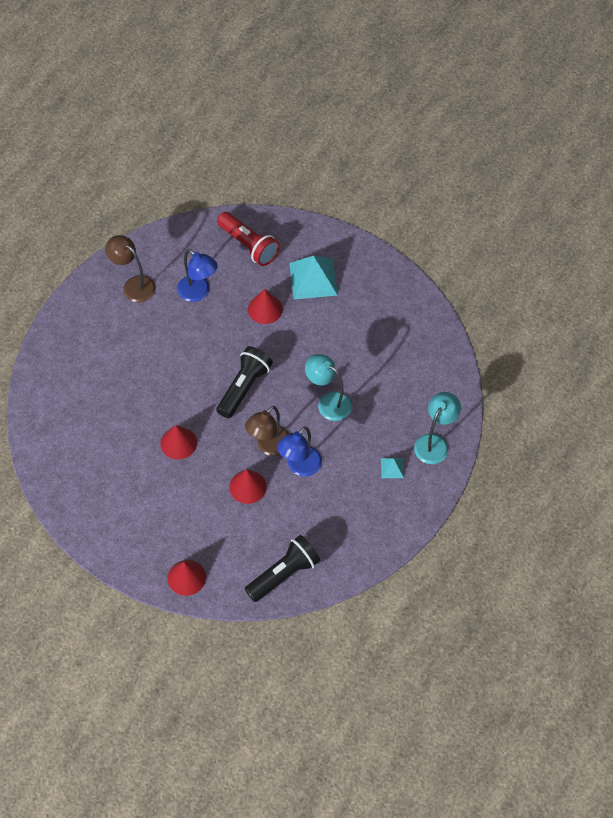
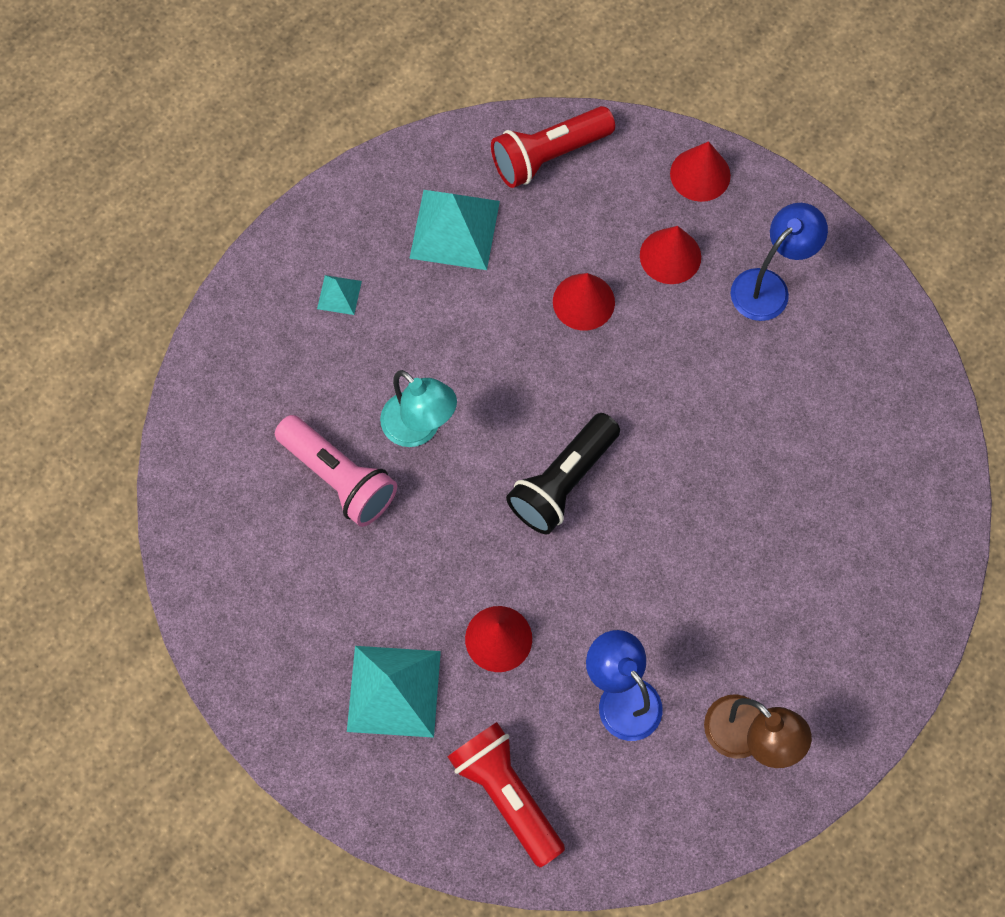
camera: 170 degrees left, 10 degrees up
(178, 443) = (690, 397): red cone -> red cone (670, 256)
(269, 446) = (537, 364): brown lamp -> none
(284, 574) = (549, 156): black flashlight -> red flashlight
(300, 467) = (492, 321): blue lamp -> blue lamp (768, 286)
(333, 517) = (454, 229): none -> turquoise pyramid
(366, 371) = (339, 477): none -> pink flashlight
(434, 443) = (257, 325): turquoise lamp -> none

